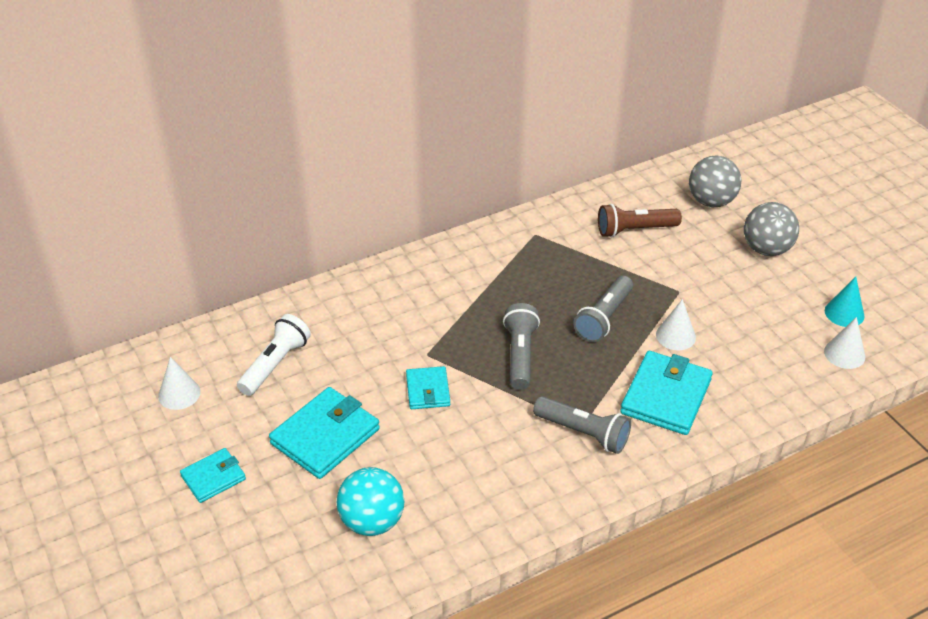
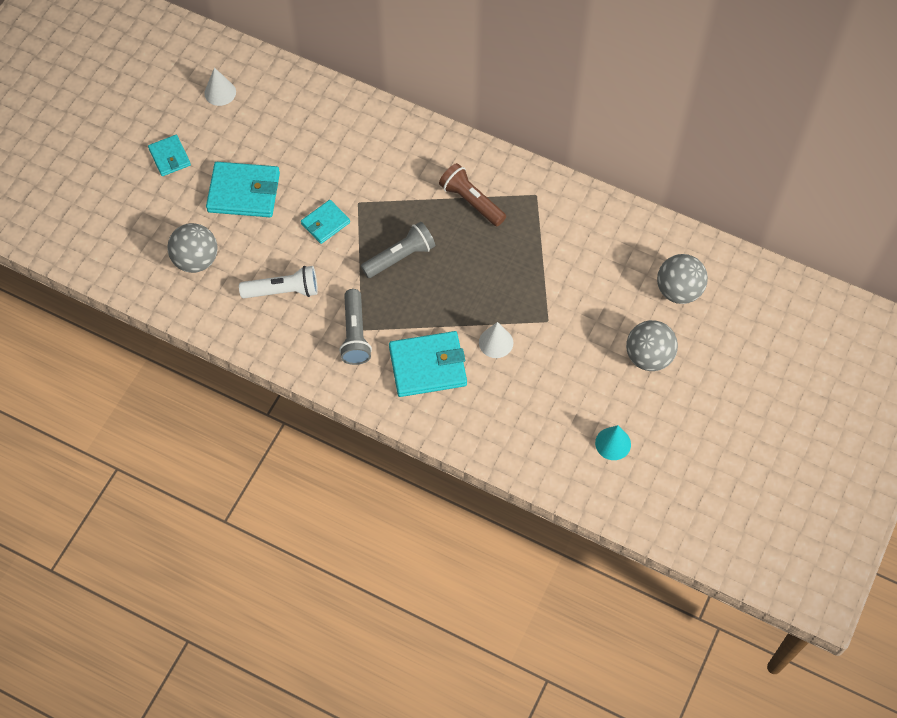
camera: 55 degrees right, 20 degrees up
(213, 477) = (169, 157): turquoise wallet -> turquoise wallet turned 45 degrees clockwise
(275, 364) = (283, 125): white flashlight -> white flashlight (283, 291)
(372, 521) = (196, 260): turquoise ball -> grey ball
(604, 318) = (478, 288): grey flashlight -> none
(635, 230) = (597, 256): brown flashlight -> brown flashlight (471, 201)
(844, 354) = (564, 462): white cone -> none

